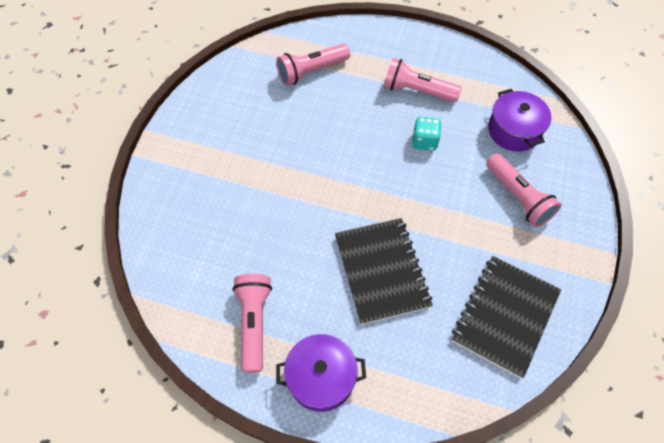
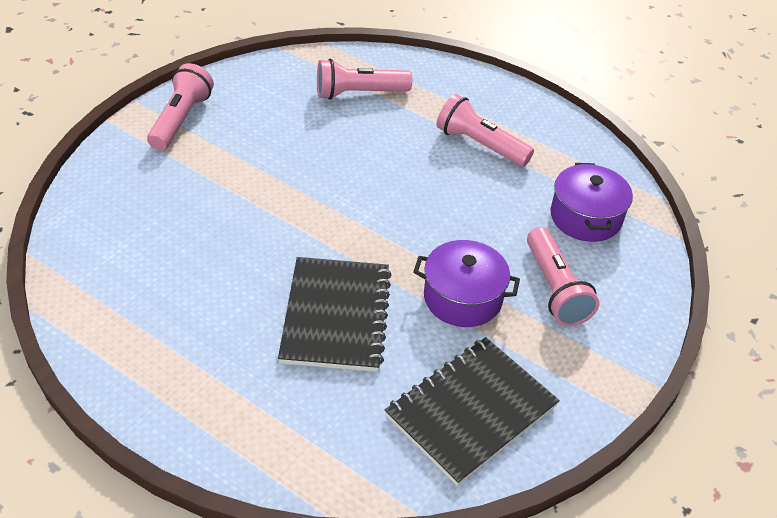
camera: 15 degrees right, 15 degrees down
(254, 323) = (150, 323): pink flashlight -> pink flashlight (181, 119)
(321, 378) = (200, 404): purple pot -> purple pot (462, 298)
(424, 141) = (462, 198): turquoise dice -> none

